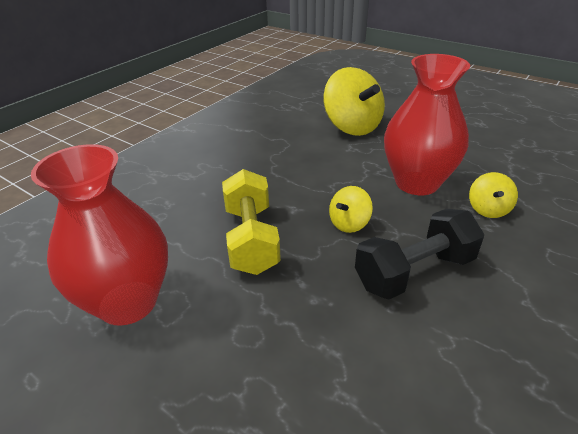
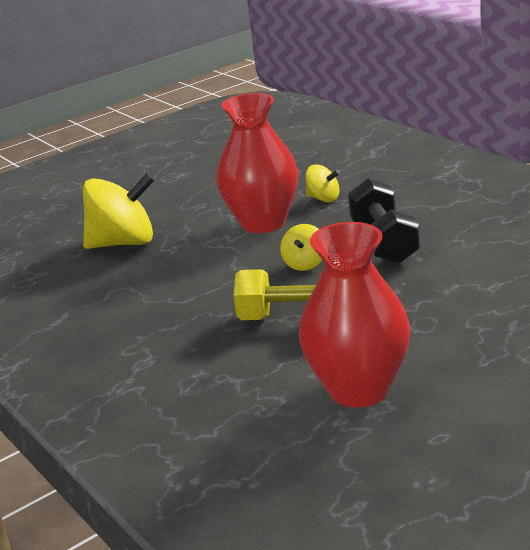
camera: 70 degrees left, 10 degrees down
(349, 223) = (305, 264): yellow spinning top -> yellow spinning top turned 45 degrees clockwise

